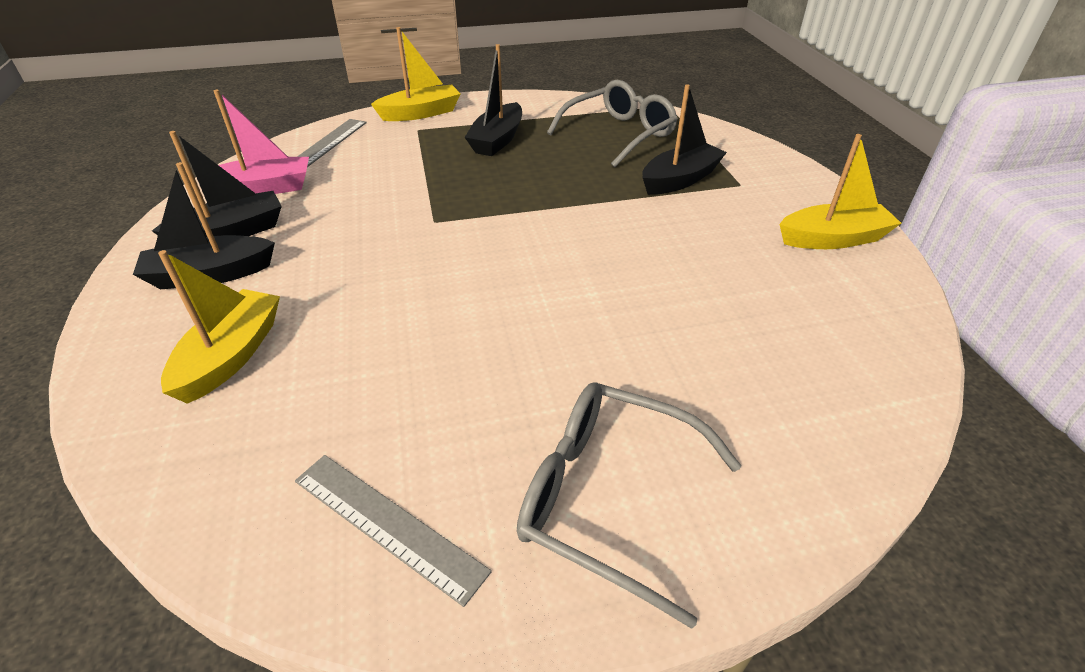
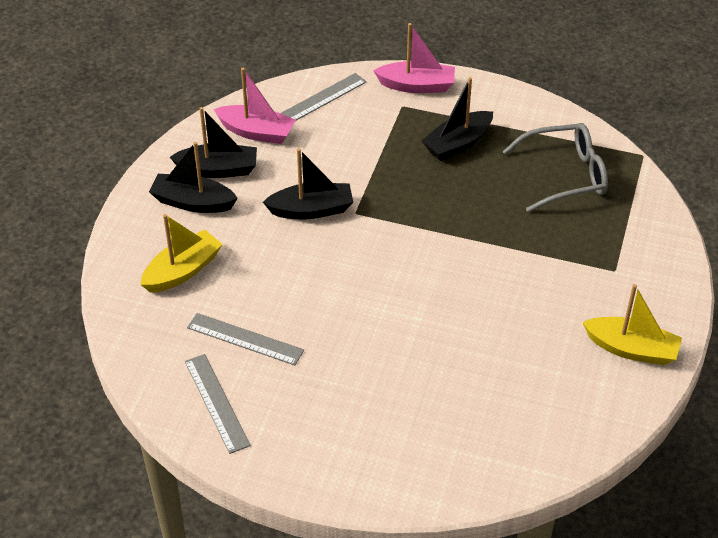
camera: 30 degrees right, 5 degrees up
(379, 407) = (245, 339): none -> grey ruler
(420, 113) = (417, 86): yellow boat -> pink boat
(609, 498) = (328, 441): grey glasses -> none
(680, 180) = (570, 246): black boat -> black boat (311, 210)

